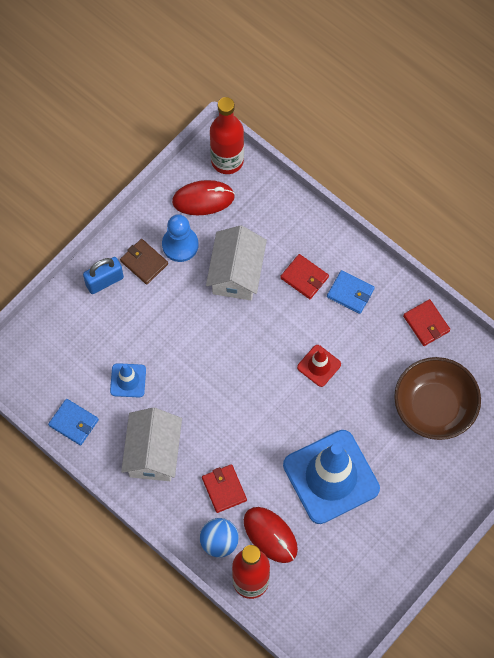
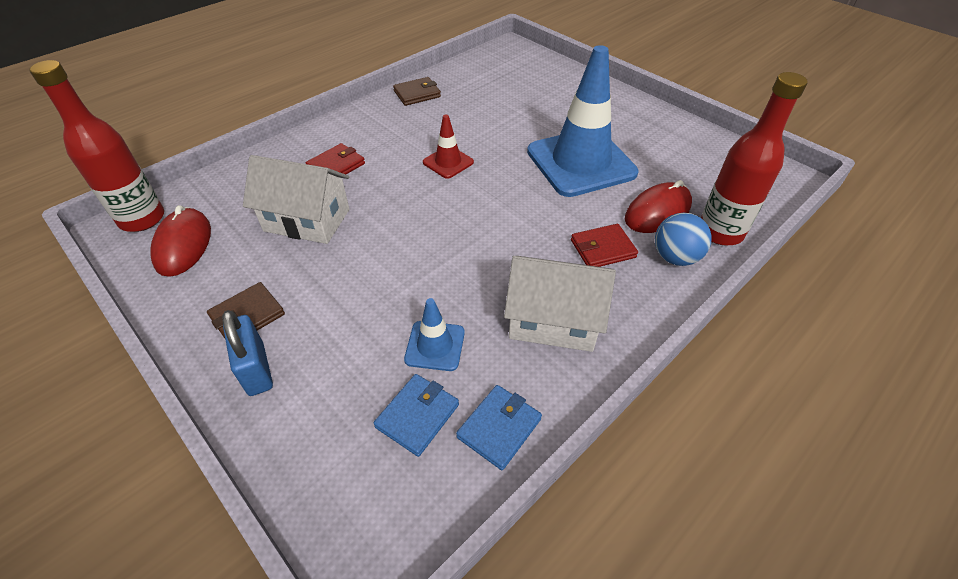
camera: 85 degrees left, 20 degrees down
(180, 245) = (239, 273): blue pawn -> none
(350, 293) = (367, 136): blue wallet -> blue wallet (417, 416)
(426, 324) = (417, 94): red wallet -> brown wallet
(434, 407) = (505, 96): brown bowl -> none

